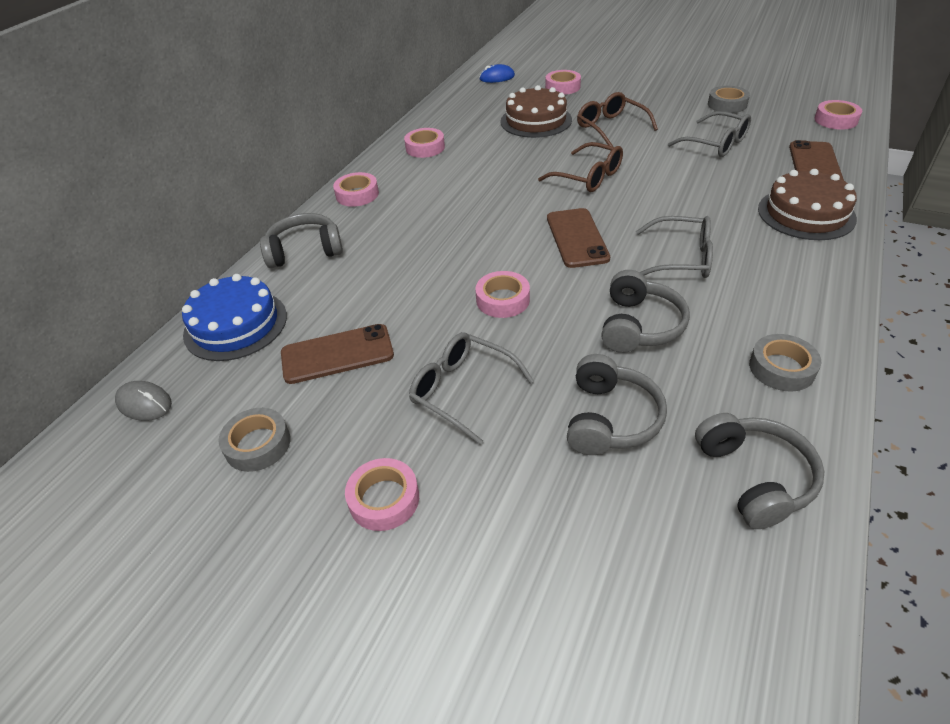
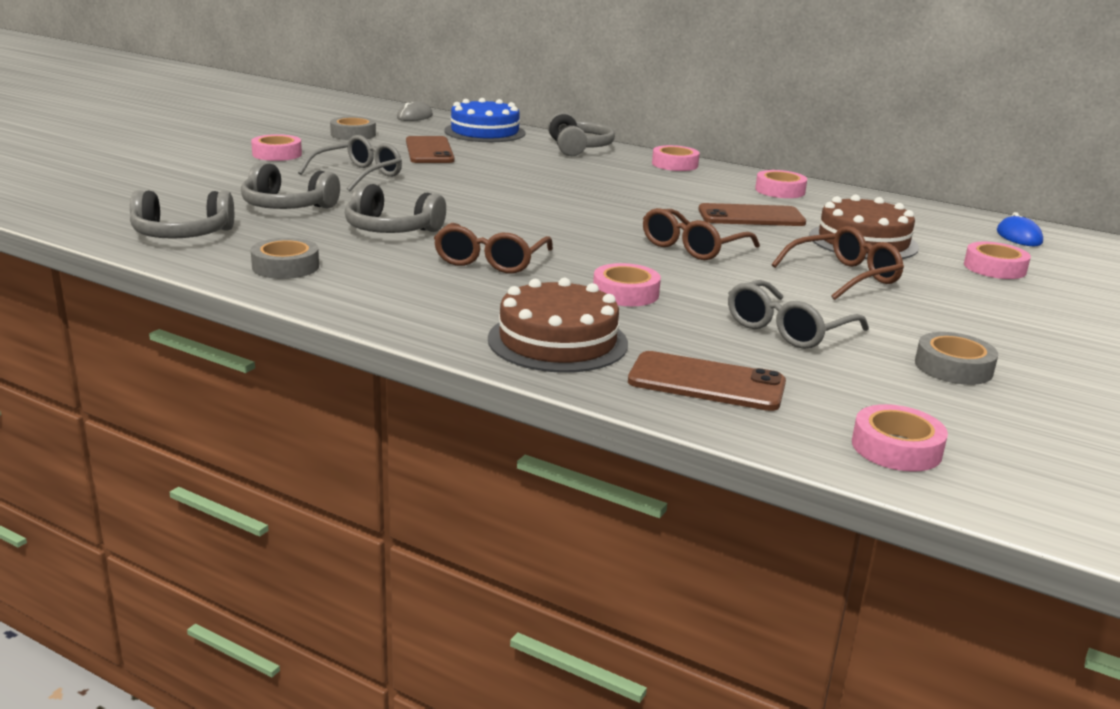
camera: 90 degrees right, 20 degrees down
(503, 300) = (465, 194): pink tape -> pink tape (625, 293)
(577, 238) = (555, 227): brown phone -> brown phone (751, 216)
(680, 258) = (490, 260): grey glasses -> brown glasses

